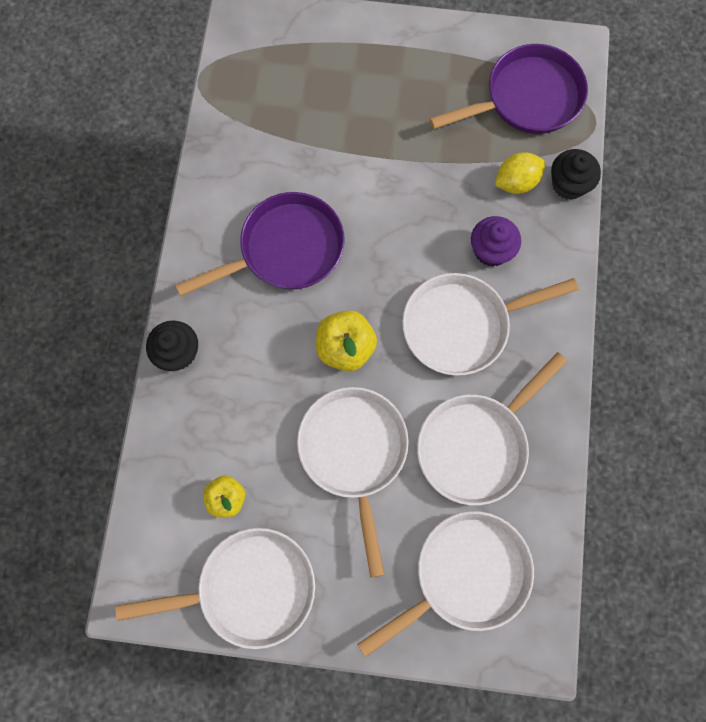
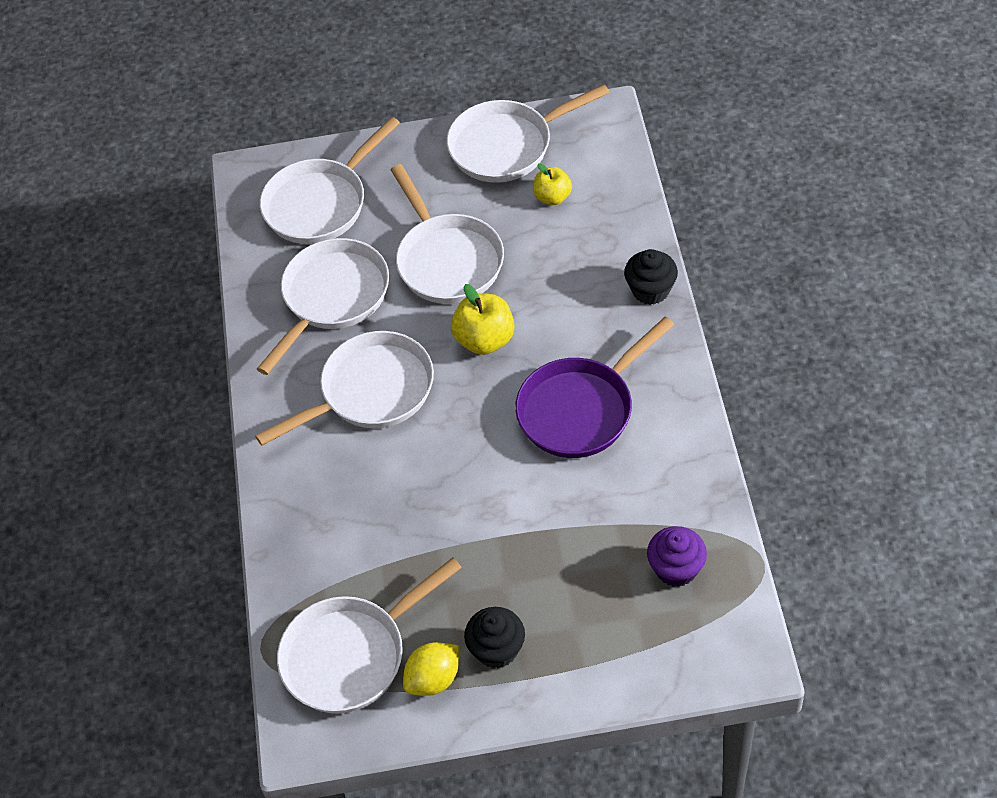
camera: 170 degrees right, 20 degrees down
(491, 250) = (357, 471): purple cupcake -> purple cupcake (676, 568)
(516, 182) = (344, 551): yellow lemon -> yellow lemon (433, 679)
(527, 98) = (351, 655): purple pan -> white pan
(569, 184) = (282, 566): black cupcake -> black cupcake (497, 649)

